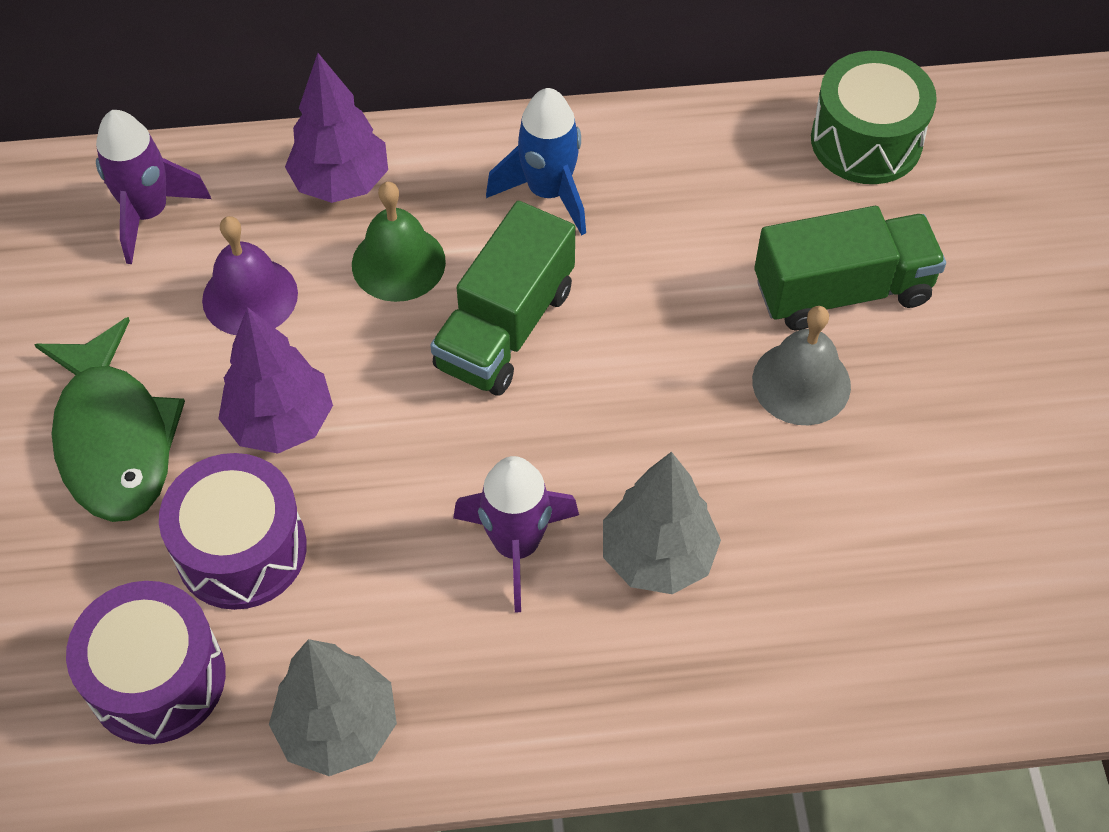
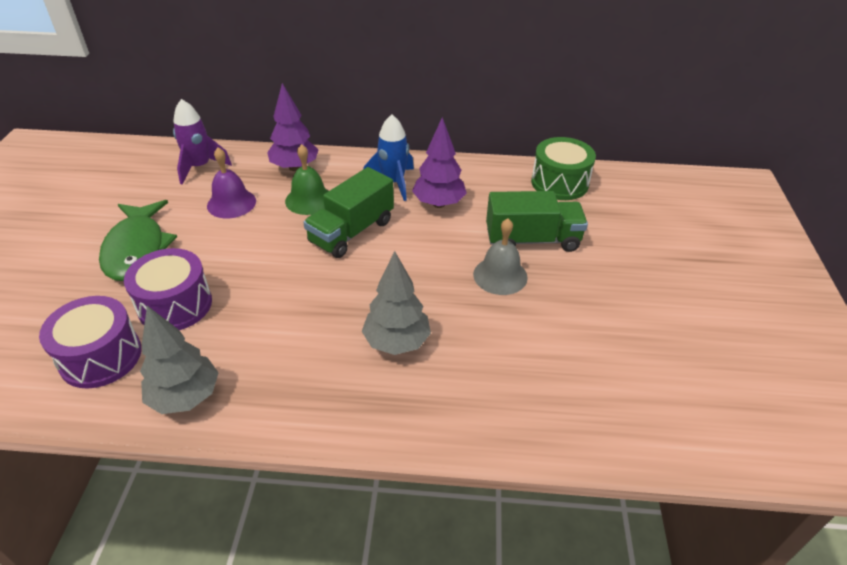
camera: 10 degrees right, 15 degrees down
(280, 422) = (222, 254): purple tree -> purple tree (438, 204)
(516, 546) = (320, 325): purple rocket -> none

